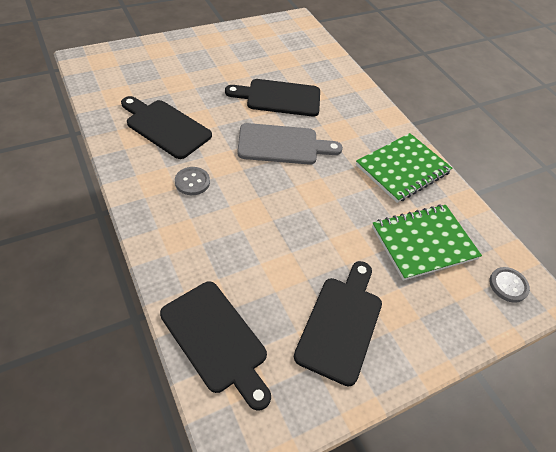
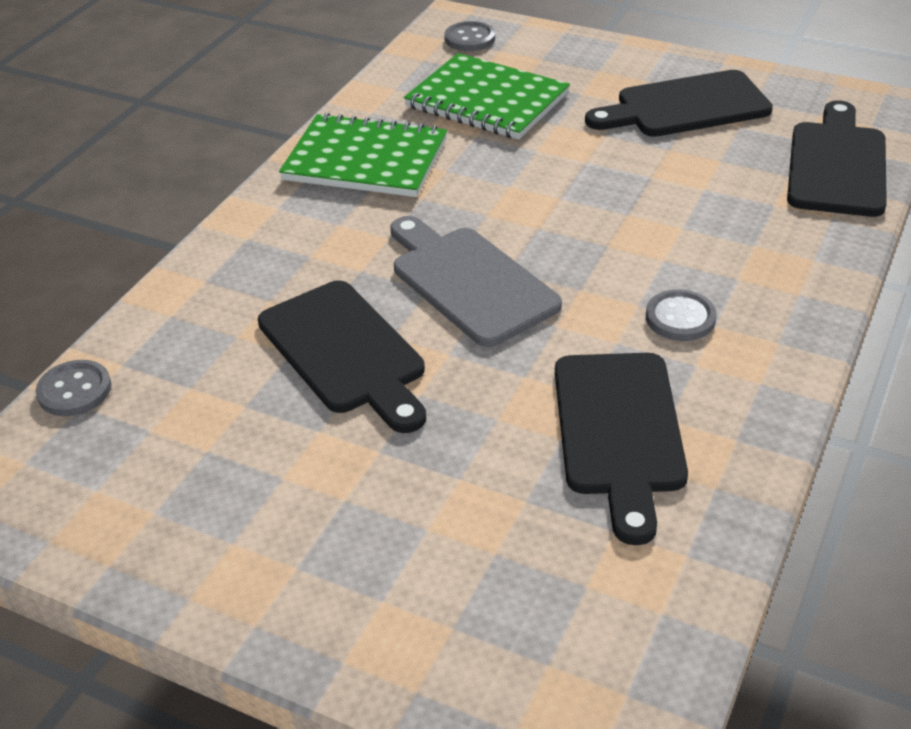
camera: 120 degrees left, 10 degrees down
(325, 47) = (74, 390): none -> grey button

